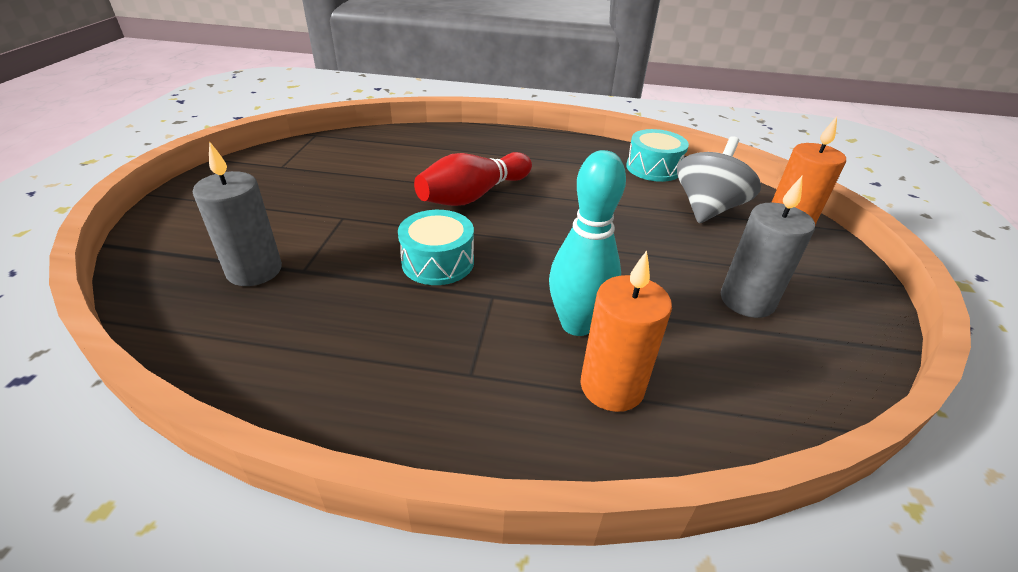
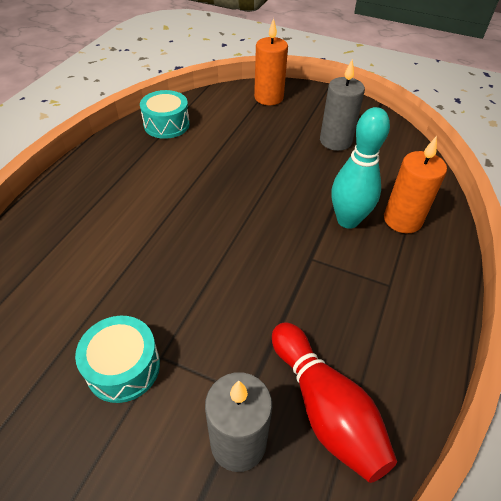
camera: 75 degrees left, 10 degrees up
(438, 262) = (261, 285): turquoise drum -> turquoise drum (123, 367)
(473, 195) = (162, 243): red bowling pin -> red bowling pin (325, 408)
(707, 209) = (234, 120): grey spinning top -> none

